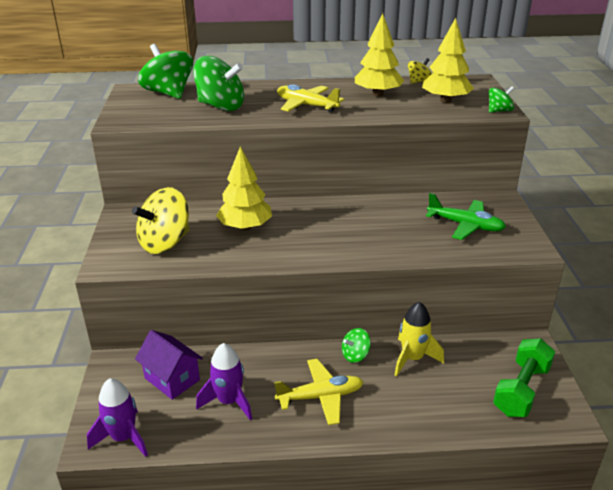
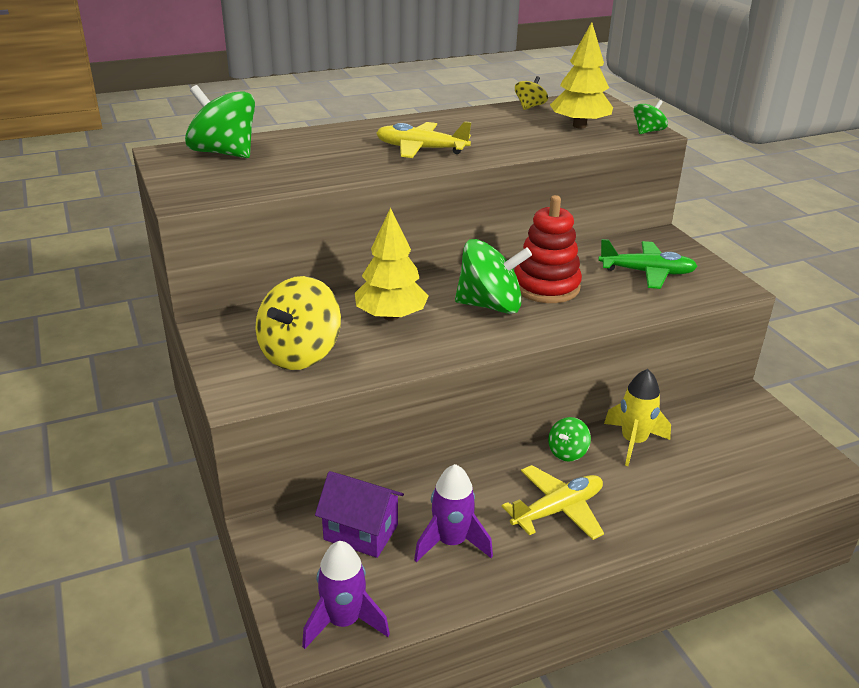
camera: 20 degrees left, 0 degrees up
(221, 106) = (311, 162): green spinning top -> green spinning top (490, 305)
(375, 223) = (546, 286): none -> red stacking toy
(378, 94) = (495, 126): yellow tree -> none
(521, 390) = (767, 451): green dumbbell -> none

